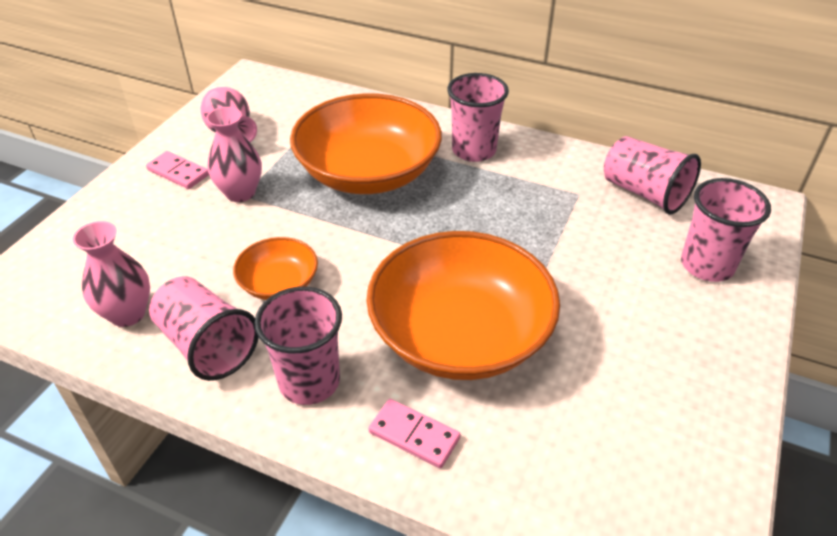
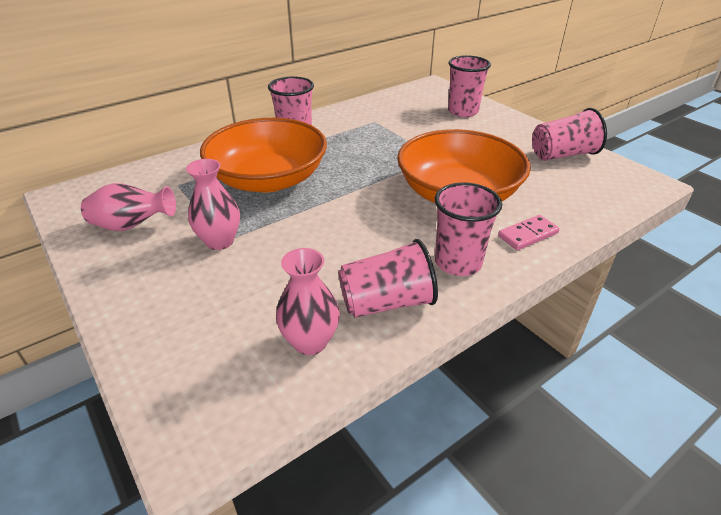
camera: 60 degrees left, 5 degrees down
(178, 172) = (146, 269): pink domino -> none
(279, 283) = (349, 250): orange bowl -> none
(644, 193) = (394, 106): pink cup -> pink cup (562, 155)

